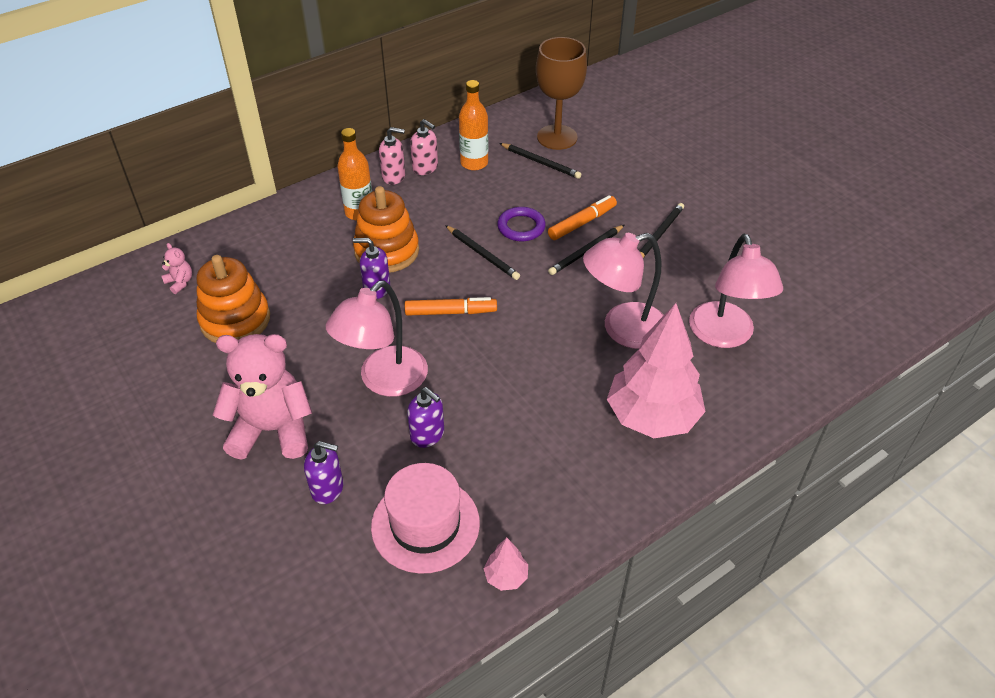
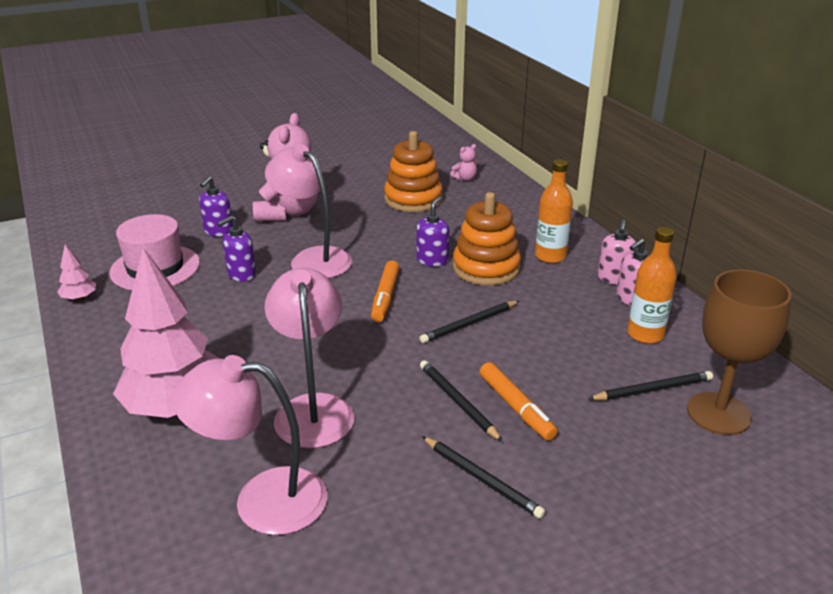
camera: 100 degrees right, 15 degrees down
(521, 227) = (513, 356): purple ring -> none
(540, 162) = (652, 389): black pencil -> black pencil turned 150 degrees counterclockwise

